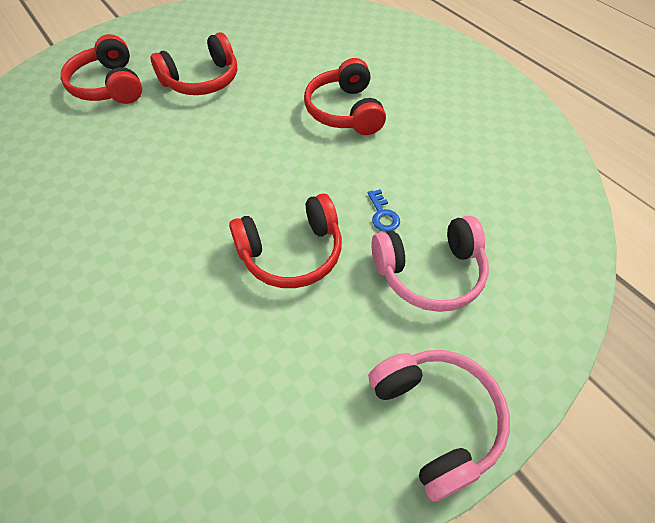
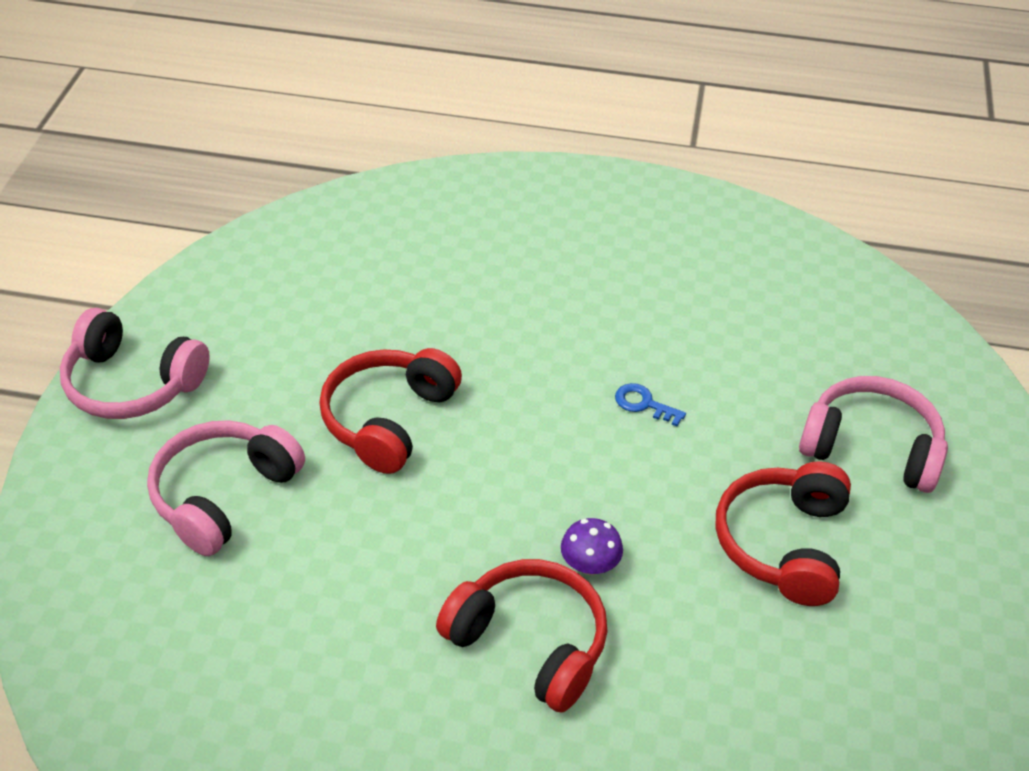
camera: 135 degrees right, 10 degrees down
(109, 86) = (871, 447): red headphones -> pink headphones
(285, 120) = (590, 565): none -> purple mushroom
(383, 215) = (329, 523): blue key -> blue key (644, 404)

